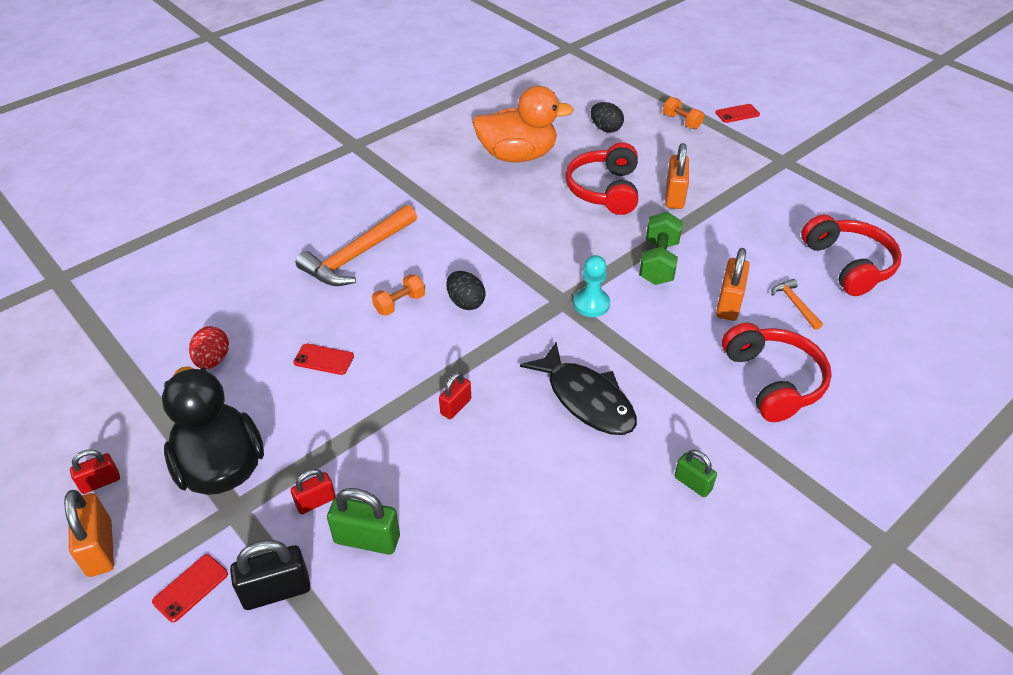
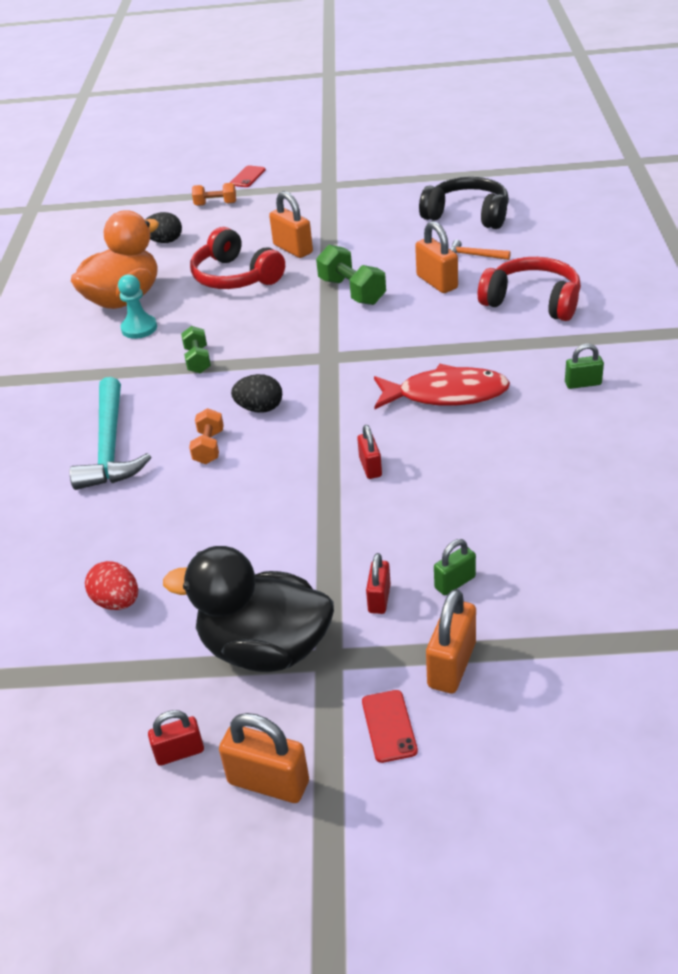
camera: 45 degrees left, 5 degrees down
(100, 482) = (179, 752): red padlock -> red padlock turned 60 degrees clockwise
(276, 591) = (452, 665): black padlock -> orange padlock
(324, 359) = (215, 524): red phone -> none
(357, 255) = (110, 446): orange hammer -> turquoise hammer
(367, 539) = (455, 582): green padlock -> green padlock, size x0.63
(488, 235) = (198, 360): none -> green dumbbell
(586, 399) = (446, 394): black fish -> red fish
(591, 304) = (351, 344): turquoise pawn -> turquoise pawn (139, 328)
(848, 265) = (467, 215): red headphones -> black headphones

